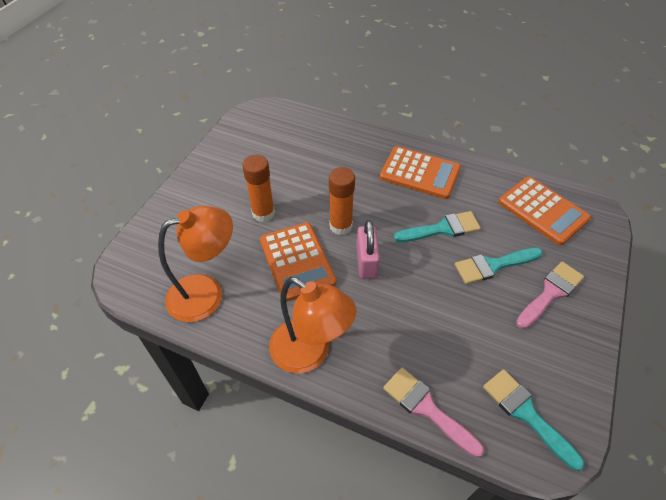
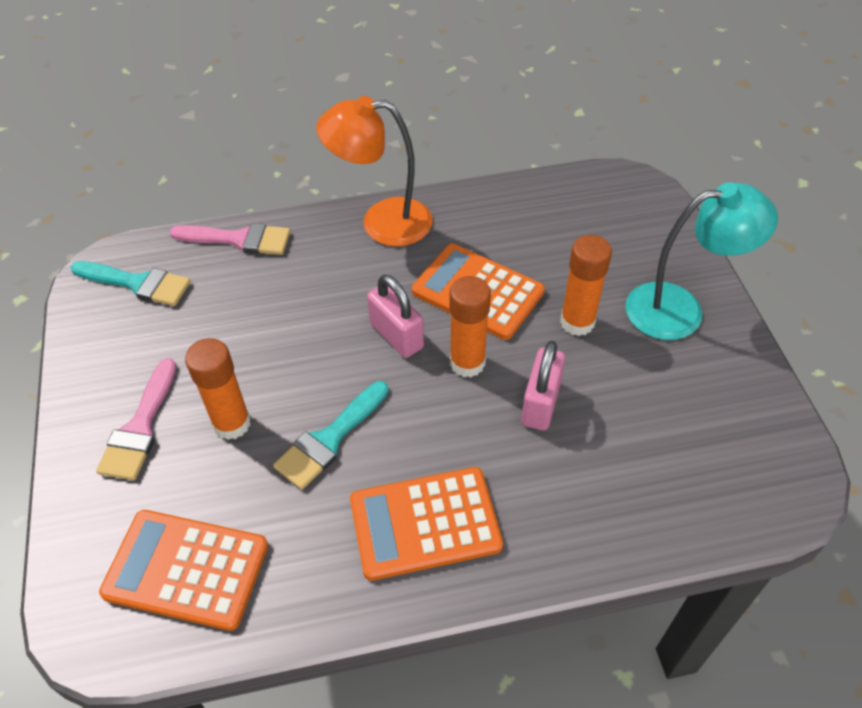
camera: 145 degrees right, 0 degrees up
(206, 293) = (534, 213): orange lamp -> none
(207, 190) = (680, 309): none -> turquoise lamp
(324, 188) = (540, 403): none -> pink padlock
(493, 265) = (232, 423): turquoise brush -> orange glue stick

